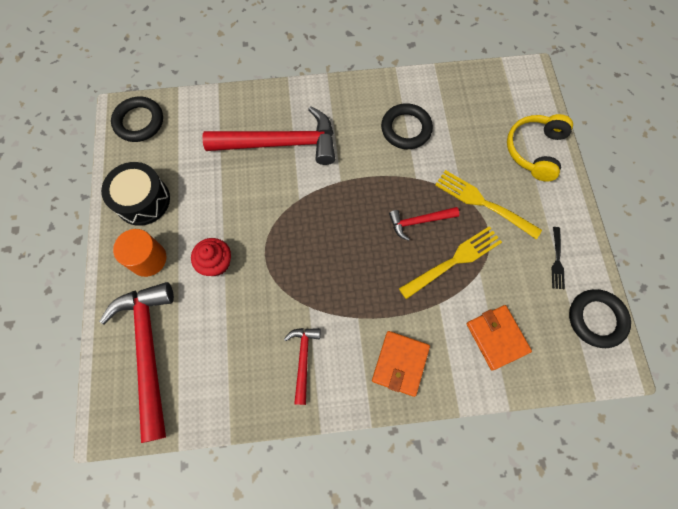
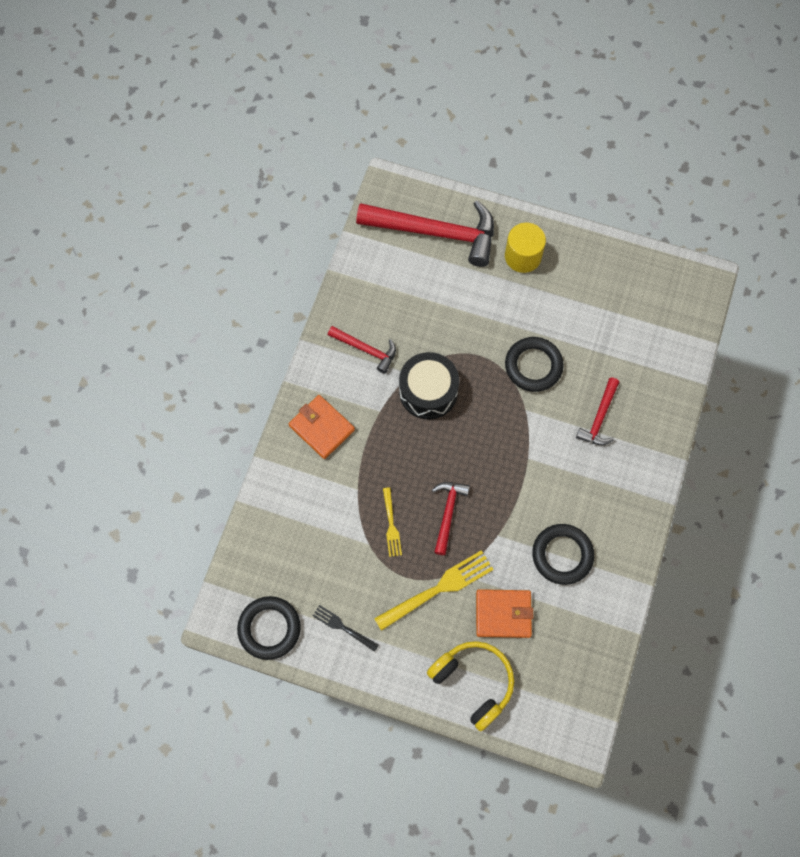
camera: 115 degrees right, 0 degrees up
(139, 122) = (684, 292): black ring -> black ring (533, 366)
(143, 200) = (588, 269): black drum -> black drum (428, 391)
(148, 259) = (523, 256): orange cylinder -> yellow cylinder
(216, 263) = (492, 311): red cupcake -> none
(280, 143) = (599, 417): red hammer -> red hammer, size x0.50
(453, 261) = (391, 524): yellow fork -> yellow fork, size x0.56
(496, 337) = (300, 524): orange wallet -> orange wallet (503, 614)

